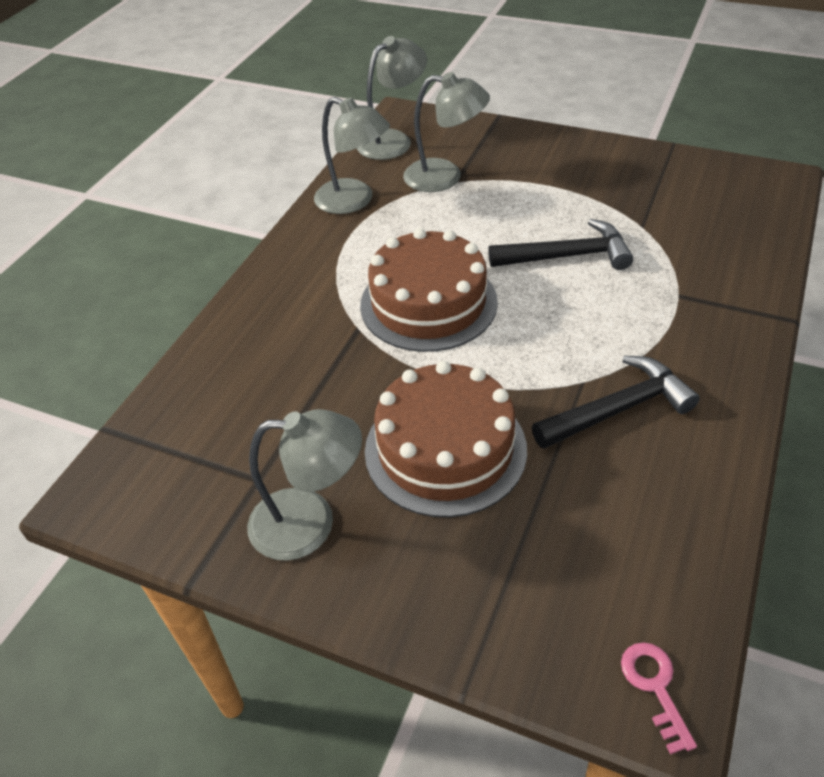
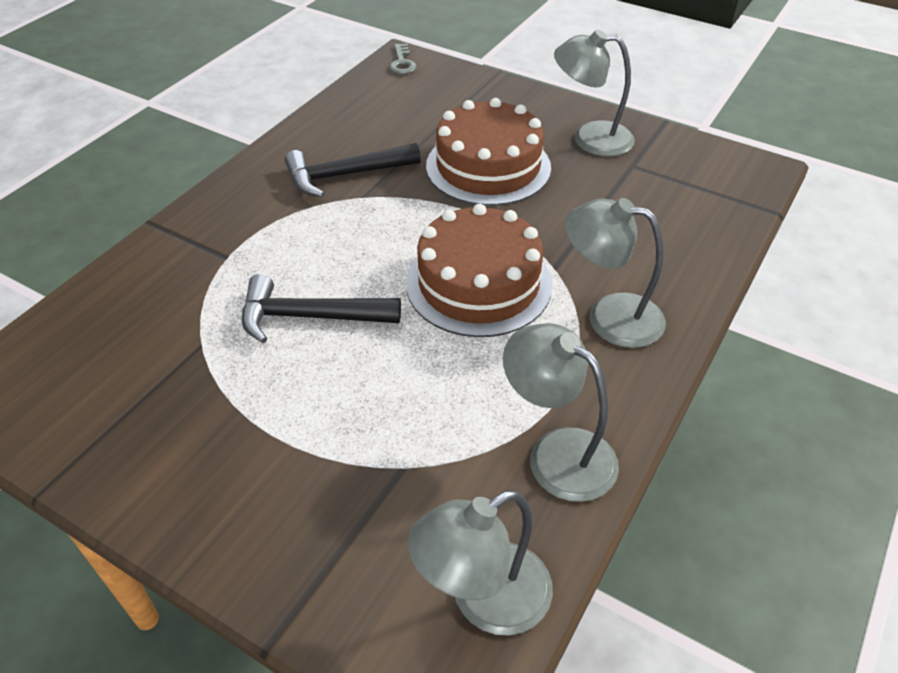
camera: 175 degrees left, 0 degrees up
(445, 177) = (414, 481): grey lamp -> grey lamp (609, 316)
(655, 687) = (402, 63): pink key -> grey key

